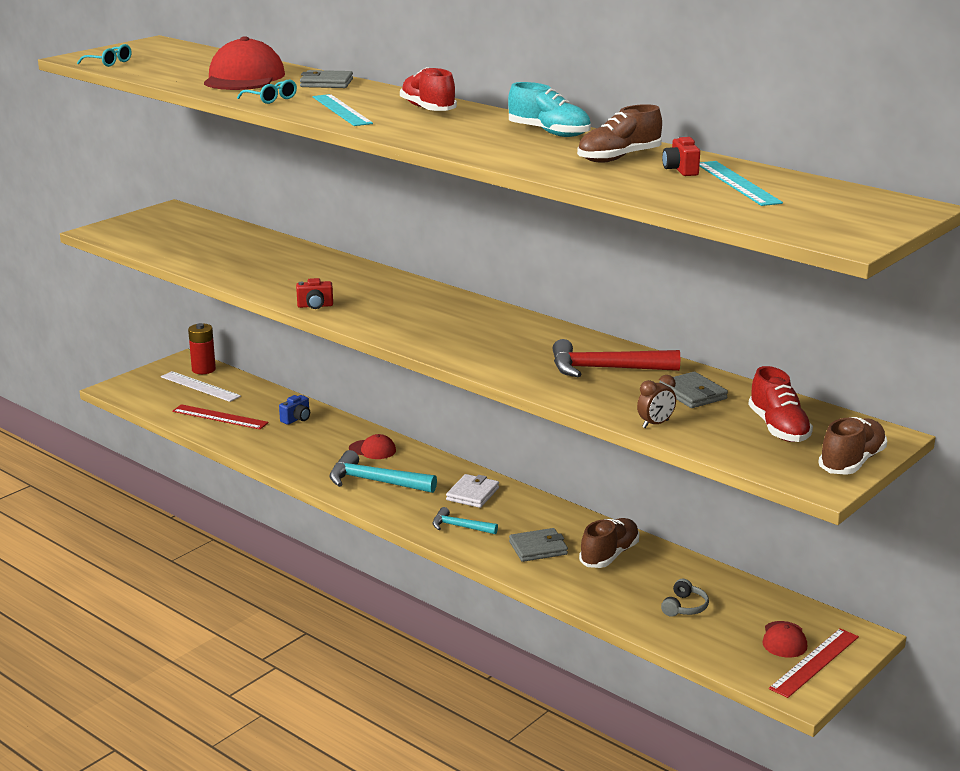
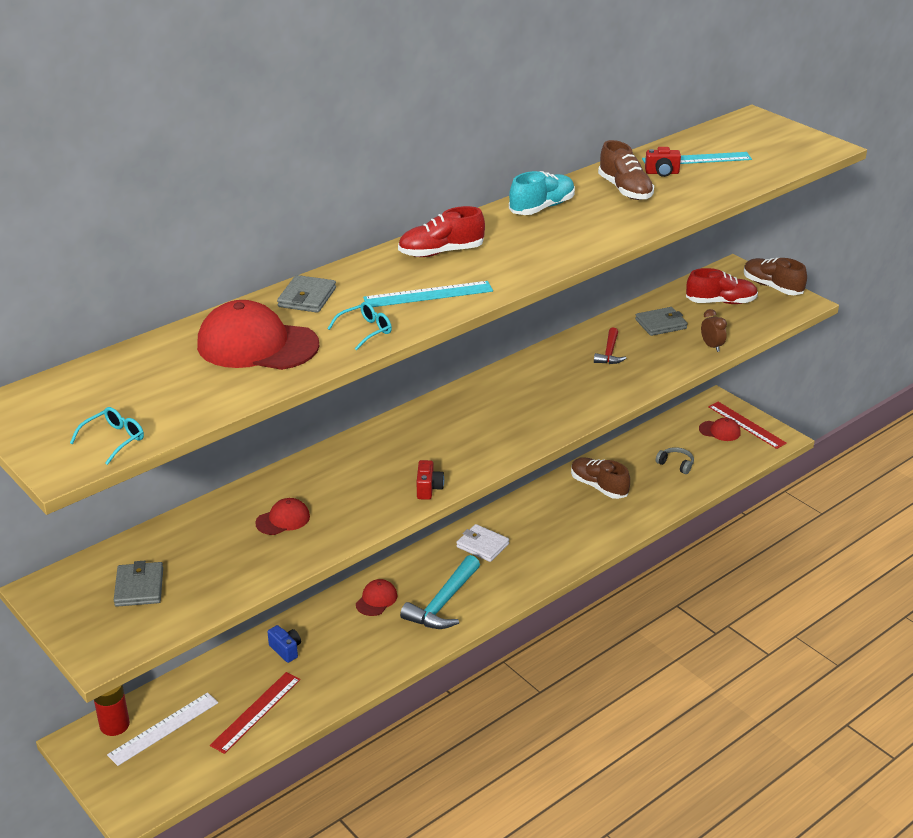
camera: 80 degrees left, 10 degrees up
(261, 262) = (283, 520): none -> red cap
(460, 527) = (539, 559): turquoise hammer -> none
(538, 548) = (582, 521): grey wallet -> grey wallet (139, 587)
(605, 369) = (609, 353): red hammer -> red hammer, size x0.58

